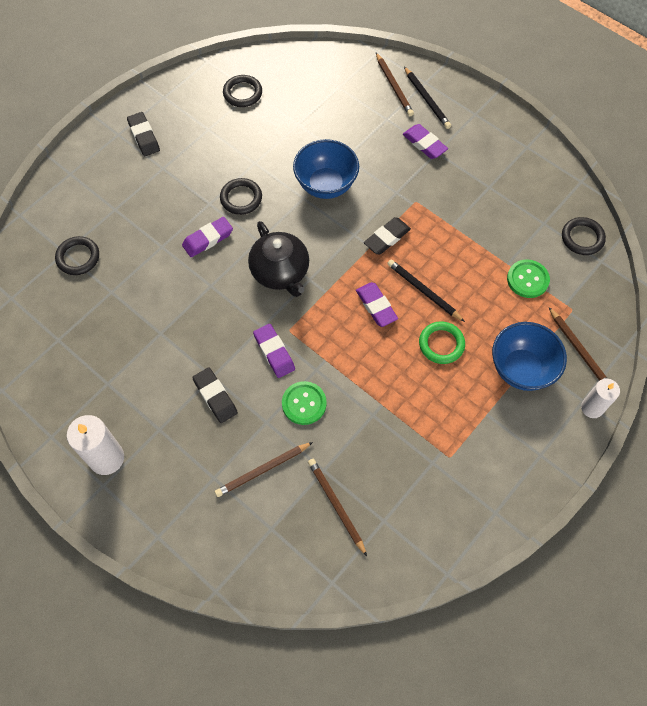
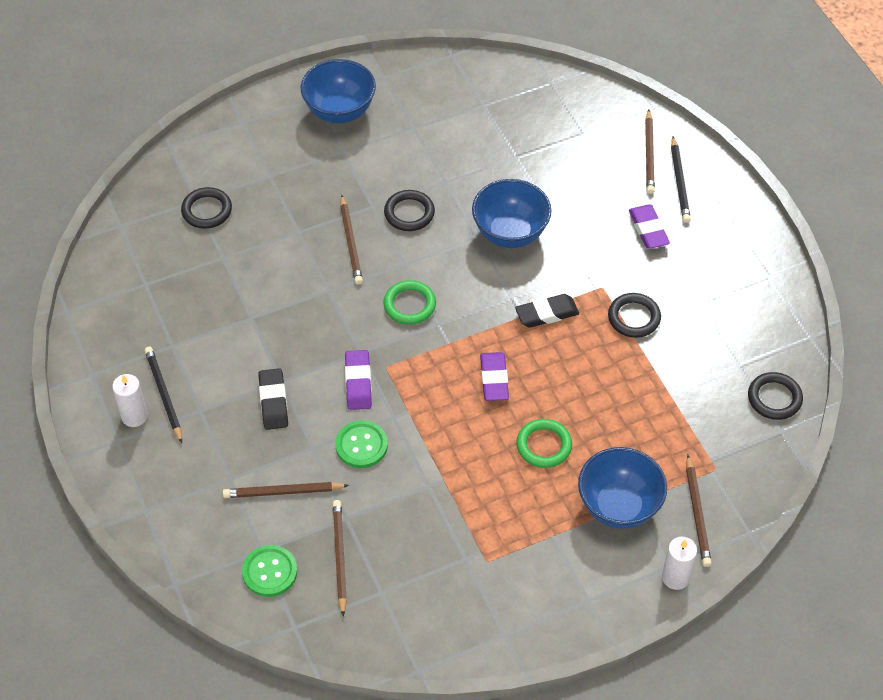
camera: 25 degrees right, 10 degrees down
(106, 458) = (134, 416): white candle -> white candle, size x0.66
(144, 136) = (339, 111): black eraser -> blue bowl
(208, 239) = (350, 242): purple eraser -> brown pencil
(242, 93) = (472, 102): black ring -> black ring (634, 318)
(280, 272) = (409, 305): black teapot -> green ring
(424, 291) = (556, 384): black pencil -> black pencil (164, 395)
(527, 279) = (682, 417): green button -> green button (270, 572)

